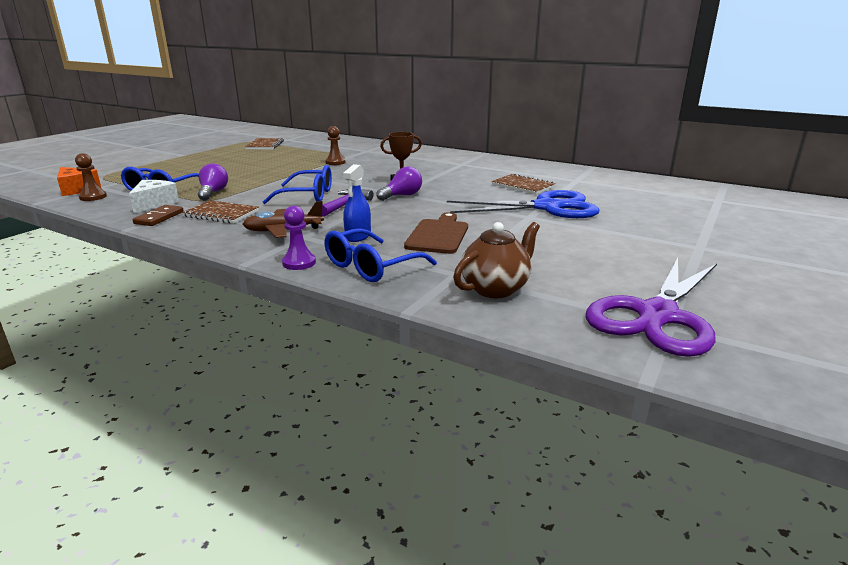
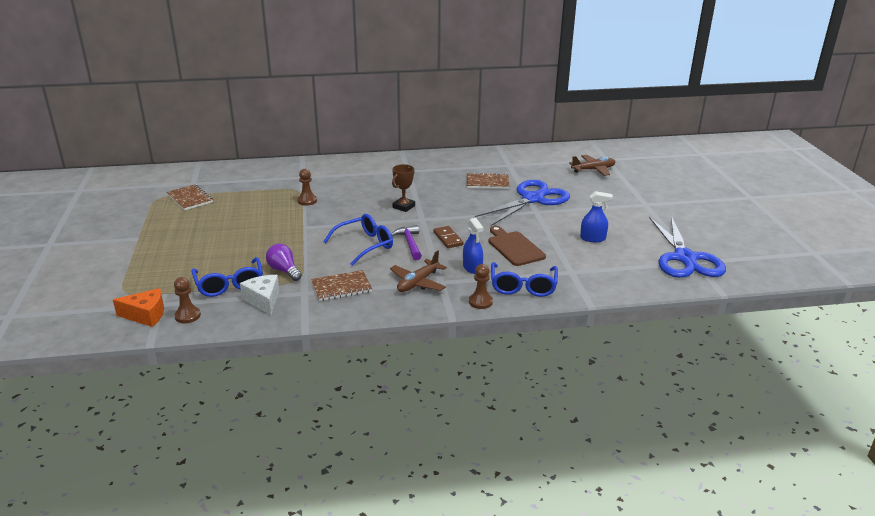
camera: 40 degrees left, 5 degrees up
(159, 218) = (303, 310): brown domino -> brown domino (448, 238)
(299, 263) = (480, 302): purple pawn -> brown pawn
(402, 196) = (429, 220): purple light bulb -> none
(495, 289) = (604, 273): brown teapot -> none
(551, 255) = (593, 238): none -> blue spray bottle
(658, 315) = (685, 258): purple scissors -> blue scissors
(680, 204) = (593, 170): none -> brown plane

